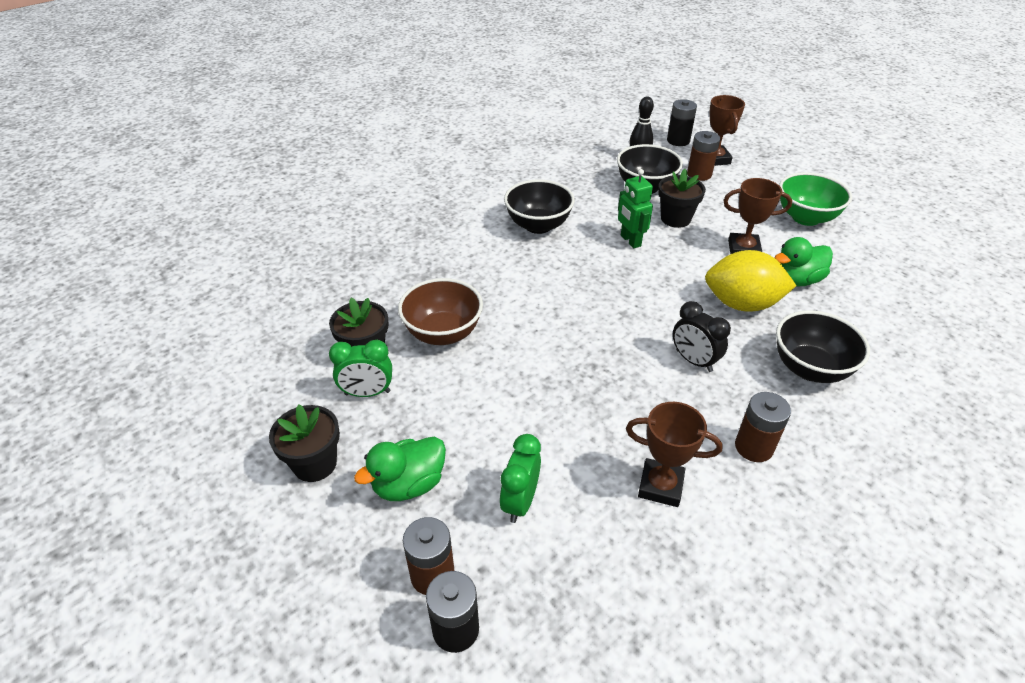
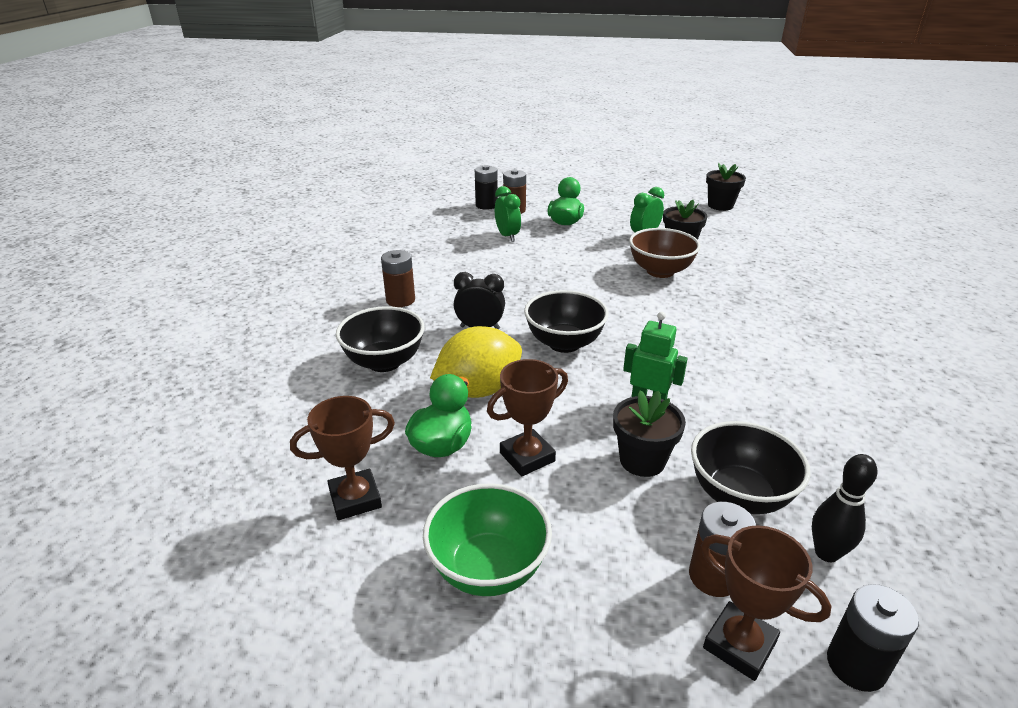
camera: 140 degrees right, 10 degrees down
(315, 464) = (616, 212): black flower pot -> black flower pot (720, 205)
(538, 225) = (747, 373): black bowl -> black bowl (564, 343)
(660, 486) = (443, 265): brown trophy -> brown trophy (355, 499)

